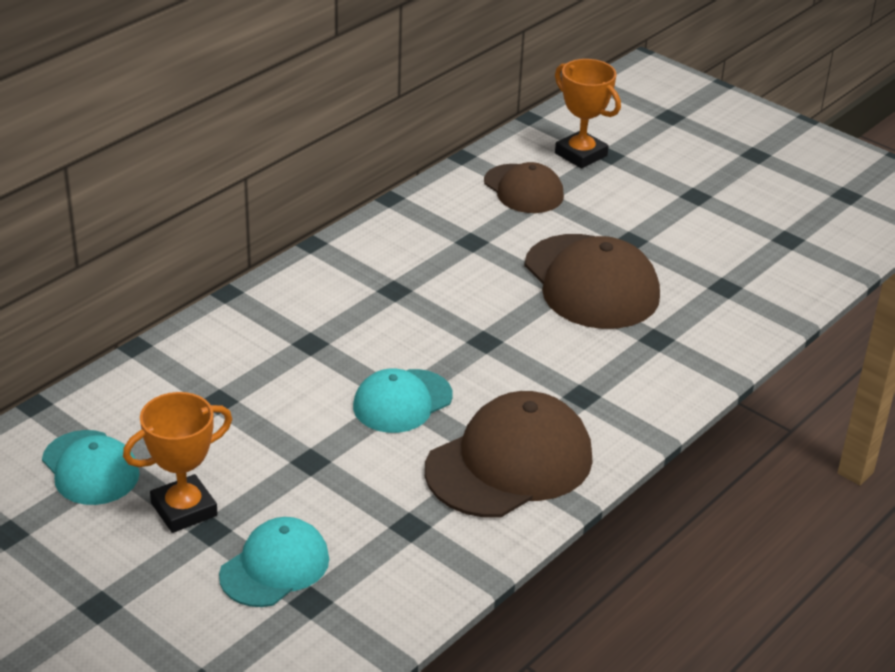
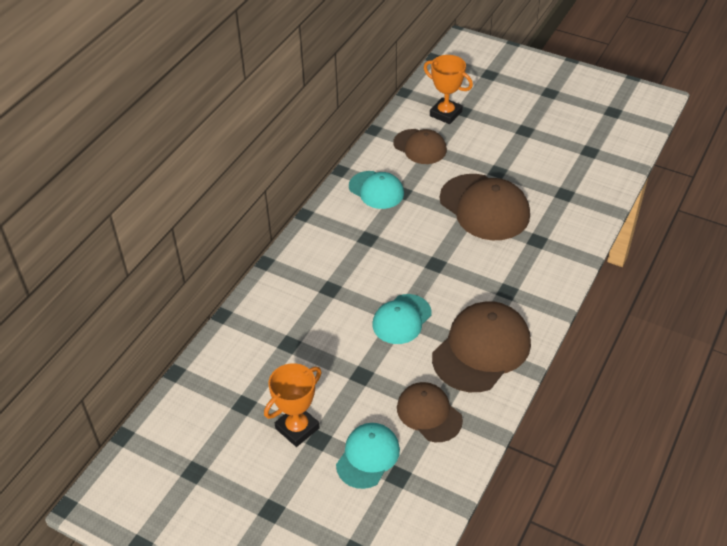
camera: 10 degrees left, 10 degrees up
(90, 468) = (228, 411): turquoise cap -> turquoise cap (376, 190)
(392, 530) = (429, 413): none -> brown cap

